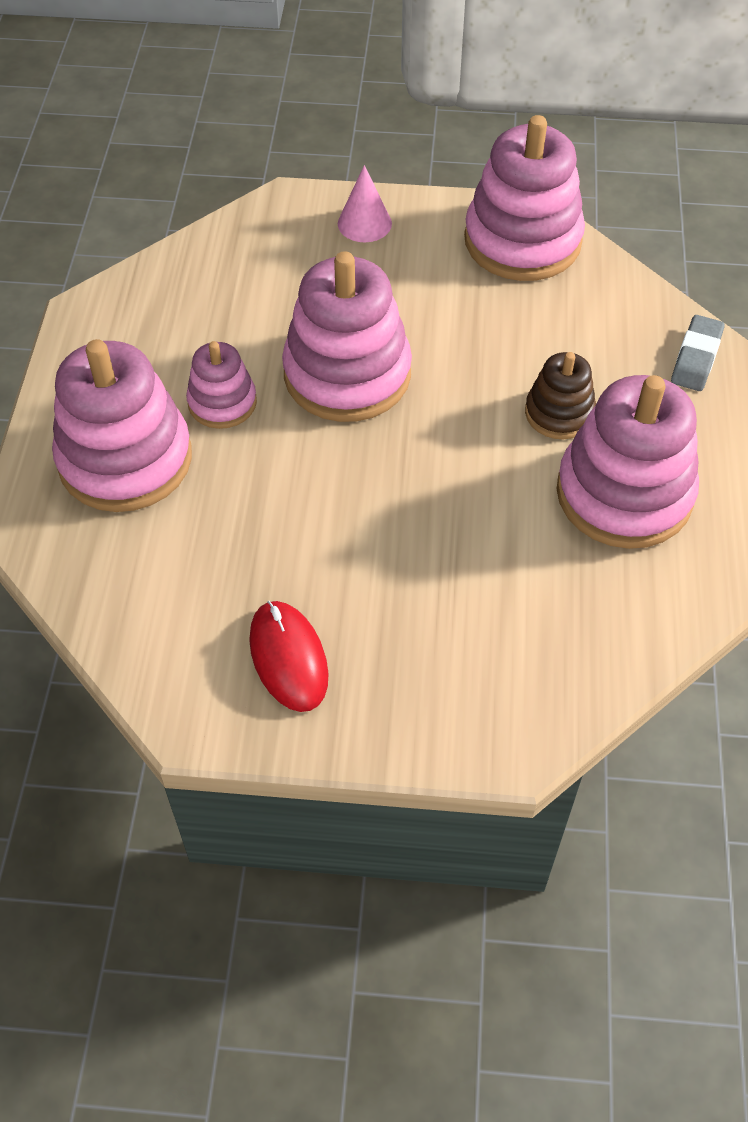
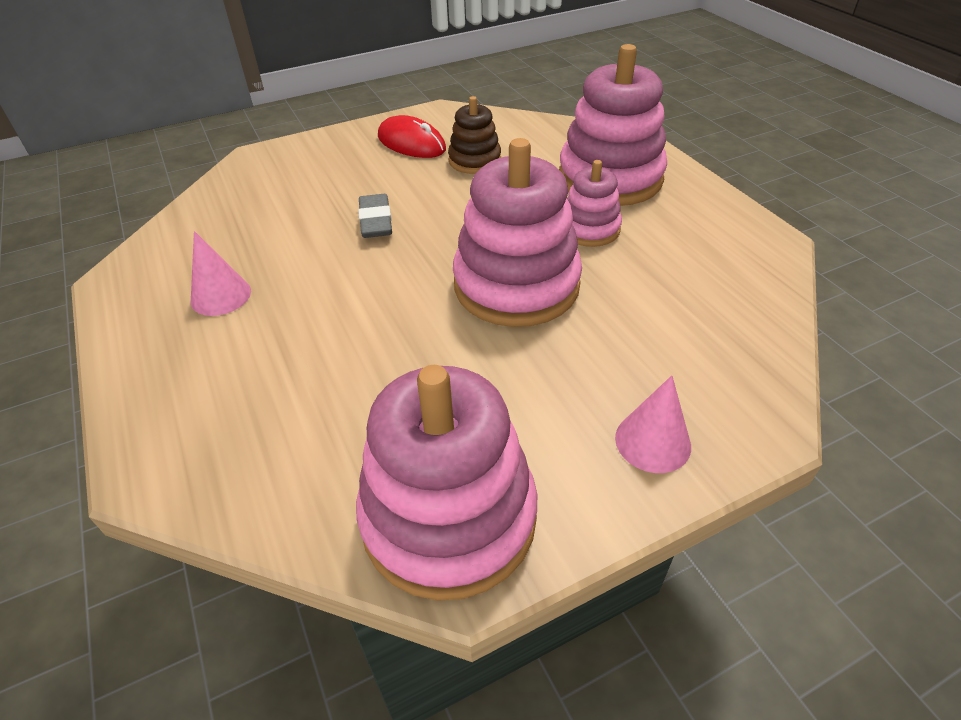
camera: 150 degrees right, 10 degrees down
(559, 413) = (304, 333): brown stacking toy -> brown stacking toy (474, 160)
(624, 494) = (221, 296): pink stacking toy -> pink cone
(696, 358) = (167, 453): grey eraser -> grey eraser (376, 221)

